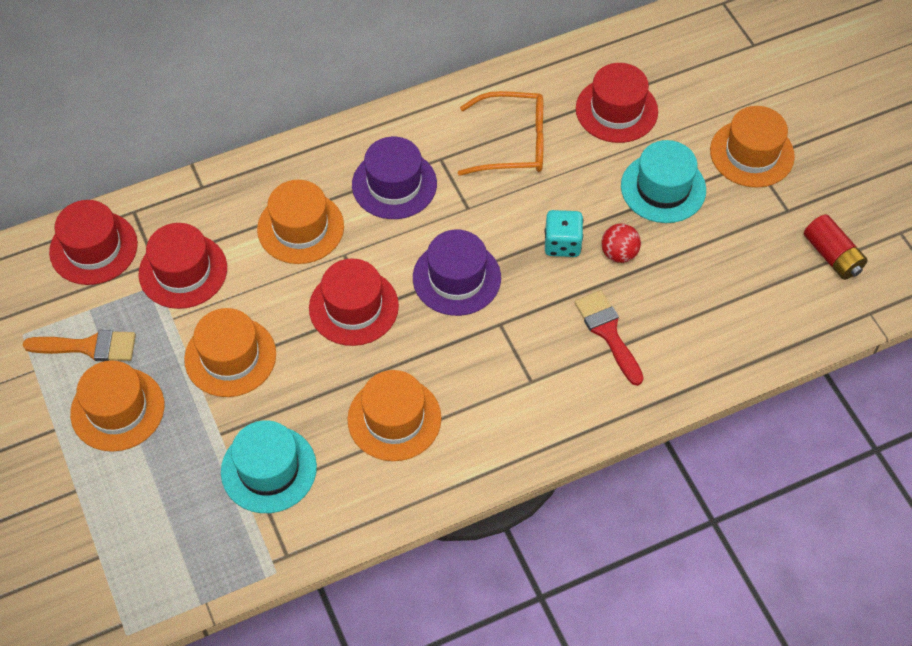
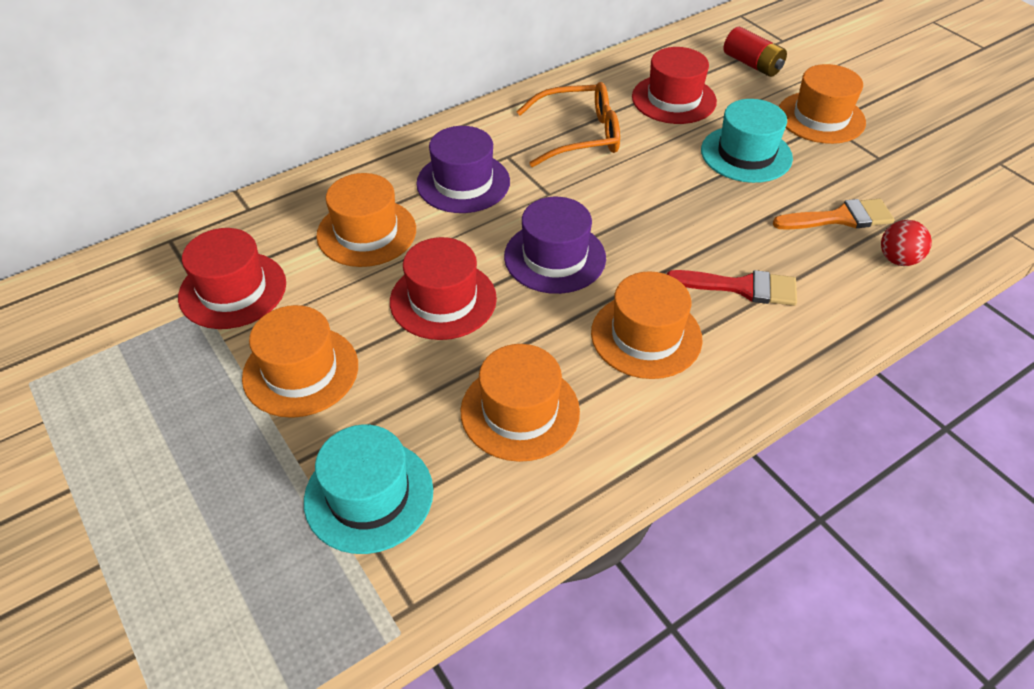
camera: 10 degrees left, 10 degrees down
(89, 346) = (117, 384): orange brush -> orange brush (840, 218)
(93, 248) = (122, 280): red hat -> none
(117, 409) = (157, 452): orange hat -> orange hat (646, 336)
(562, 244) = (660, 212): turquoise dice -> none
(608, 332) = (741, 287): red brush -> red brush turned 135 degrees clockwise
(619, 253) = (724, 214): red ball -> red ball (898, 259)
(832, 256) = (943, 189): red battery -> red battery (752, 64)

